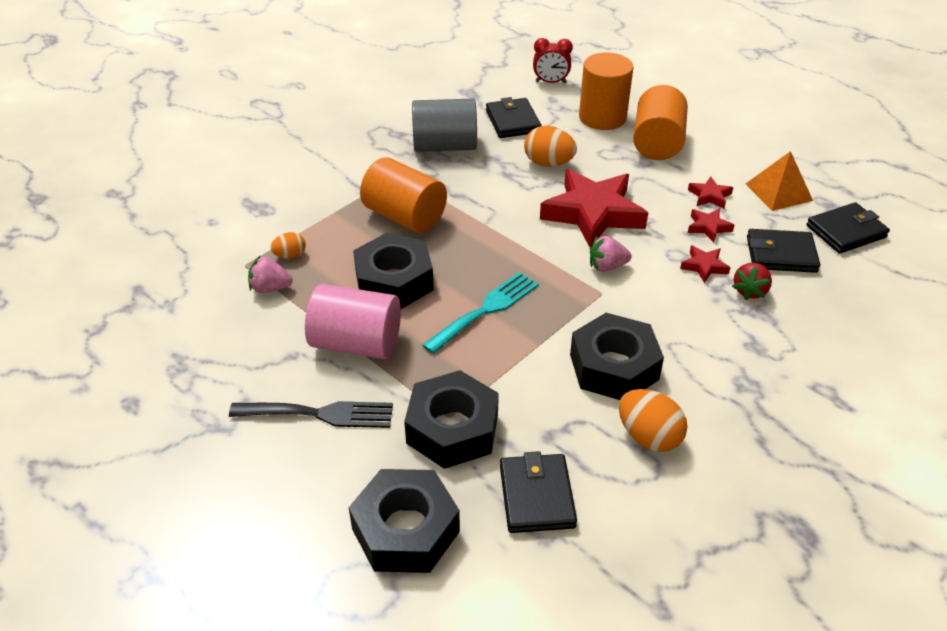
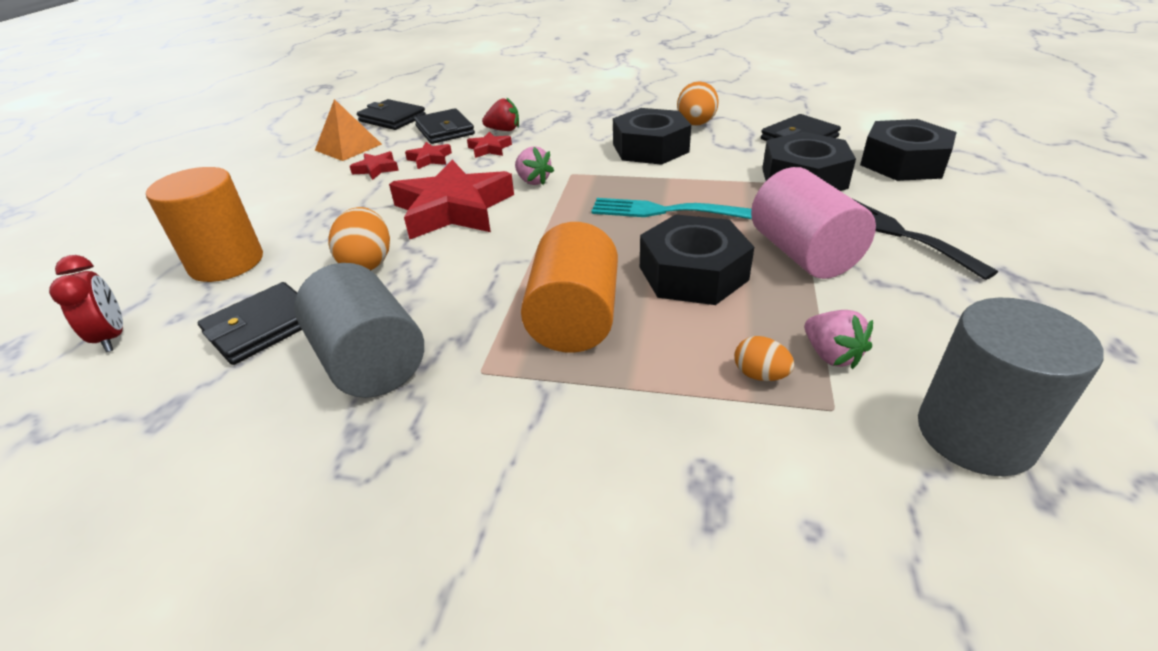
camera: 120 degrees left, 5 degrees down
(179, 296) = (975, 434): none -> grey cylinder
(657, 143) = (282, 214): orange cylinder -> none

